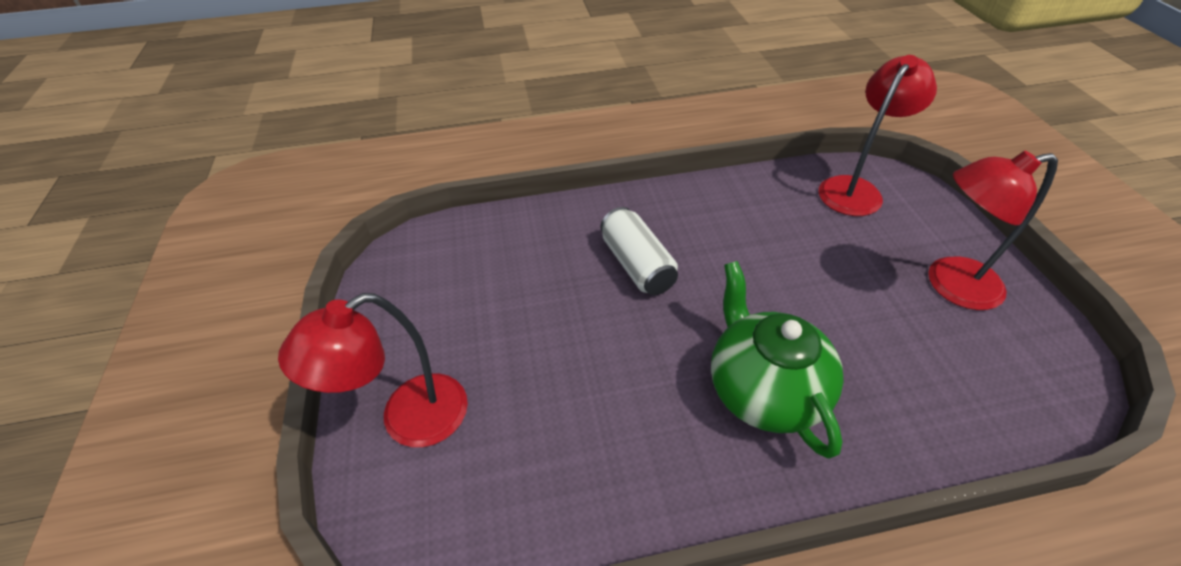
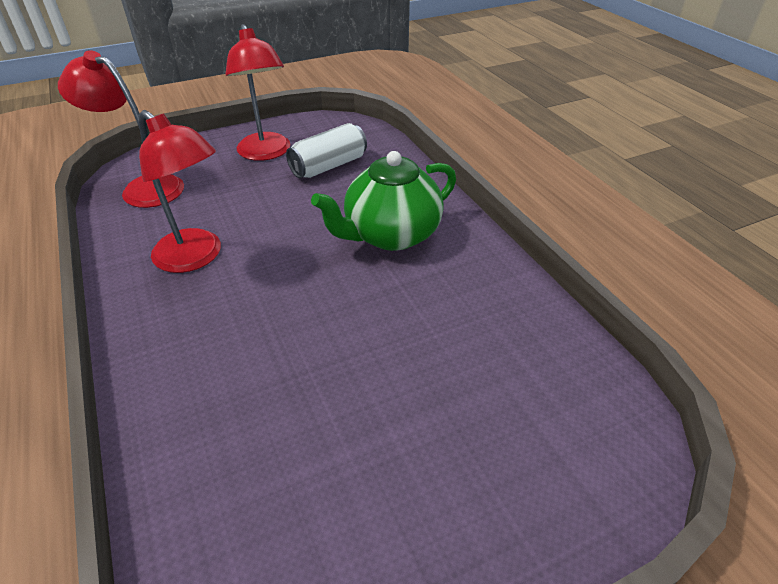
camera: 105 degrees left, 5 degrees down
(408, 420) = (529, 488): red lamp -> red lamp (196, 257)
(637, 265) = (256, 326): white can -> white can (329, 166)

